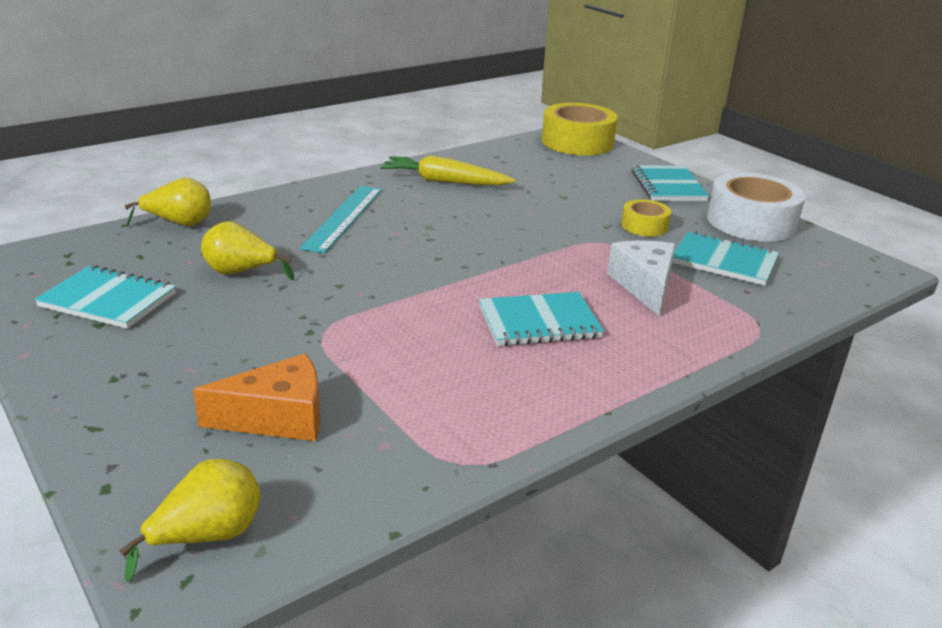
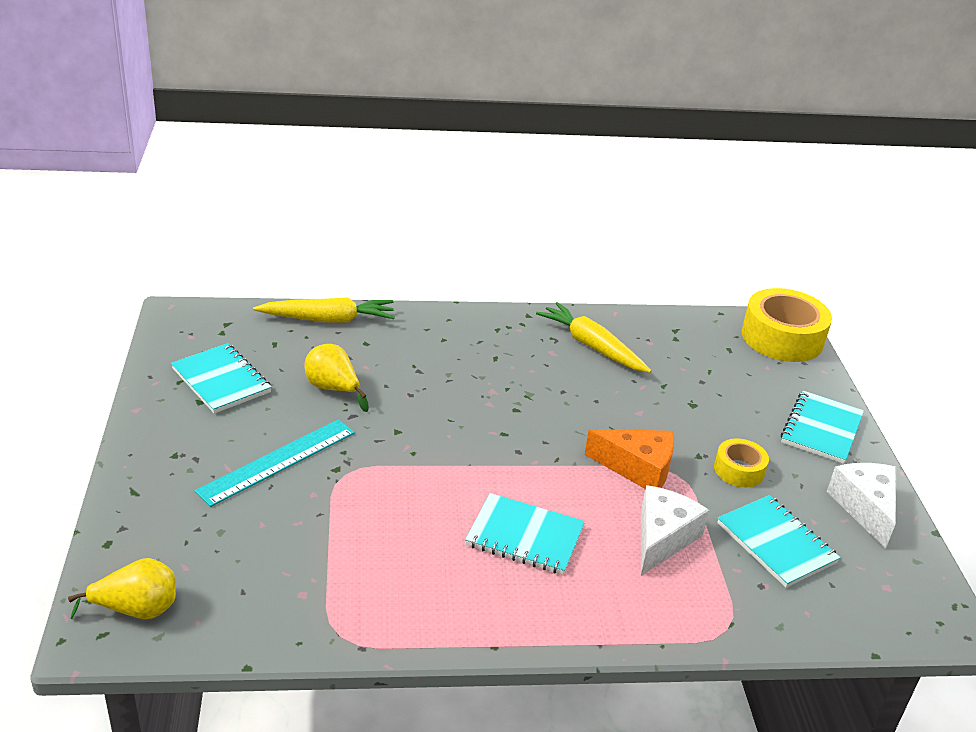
camera: 30 degrees right, 5 degrees up
(179, 224) = (327, 319): yellow pear -> yellow carrot
(278, 418) = (251, 537): orange cheese -> orange cheese (638, 468)
(343, 217) = (463, 358): turquoise ruler -> turquoise ruler (277, 461)
(751, 222) = (865, 508): white tape -> white cheese

